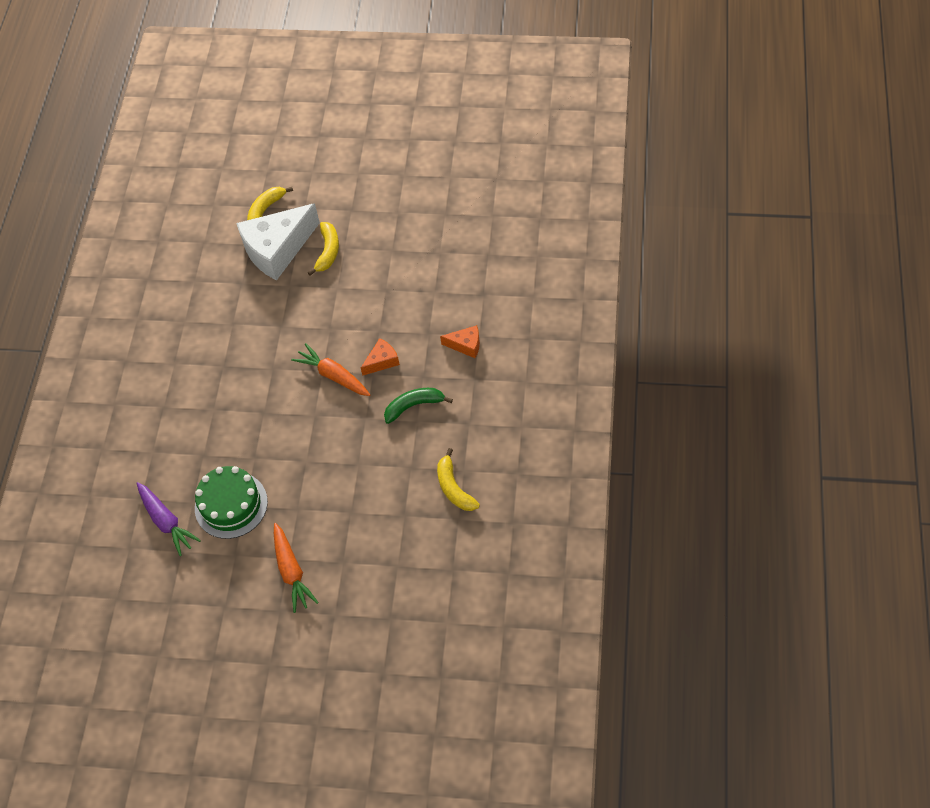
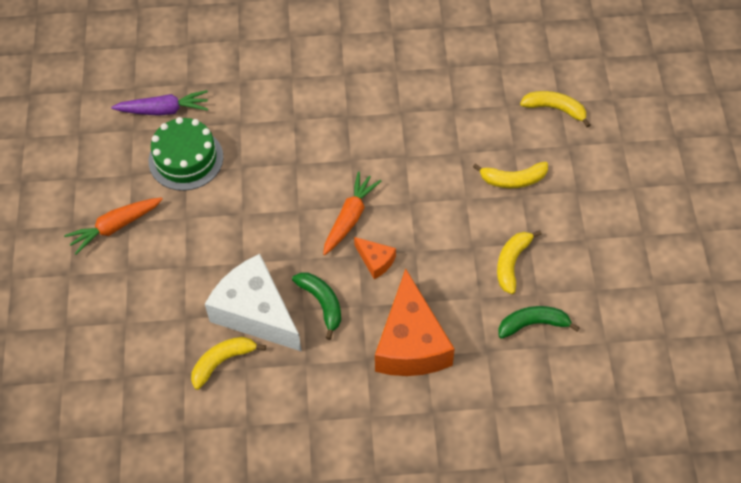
camera: 75 degrees right, 0 degrees up
(166, 521) = (164, 110): purple carrot -> purple carrot turned 135 degrees counterclockwise
(277, 249) = (505, 132): white cheese -> white cheese (255, 313)
(408, 265) = (512, 263): none -> yellow banana
(466, 260) = (533, 324): none -> green banana
(466, 345) = (411, 343): orange cheese -> orange cheese, size x2.19

